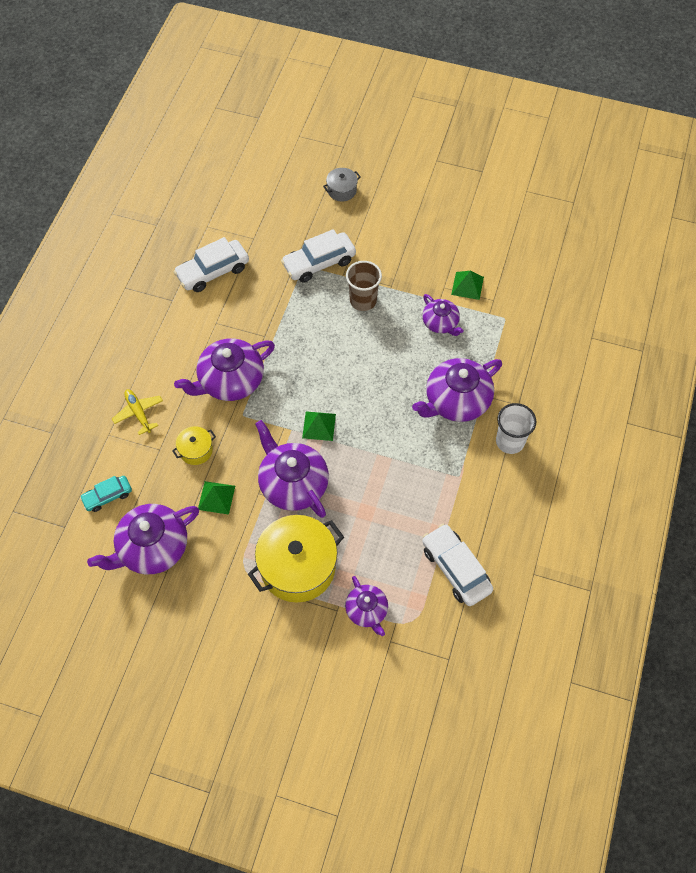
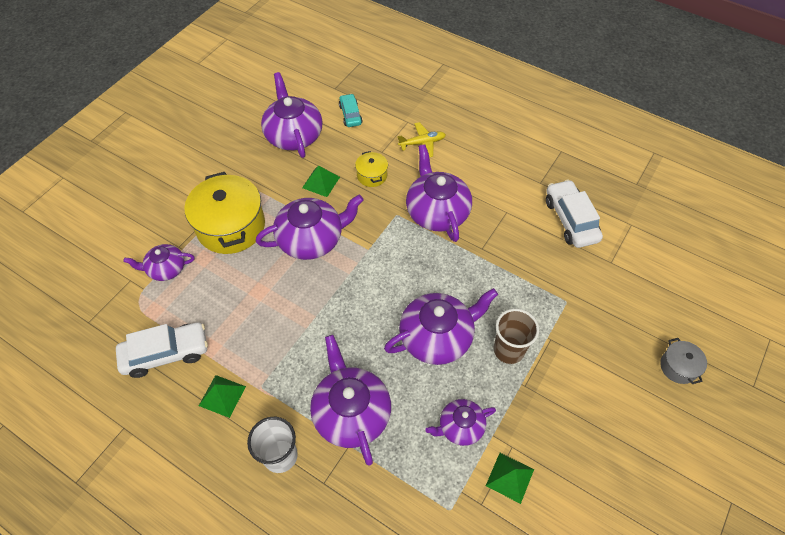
camera: 105 degrees right, 5 degrees down
(319, 263) = (569, 317): white car -> none
(319, 426) = (364, 273): green pyramid -> green pyramid (222, 396)
(367, 353) = (437, 337): none -> purple teapot

